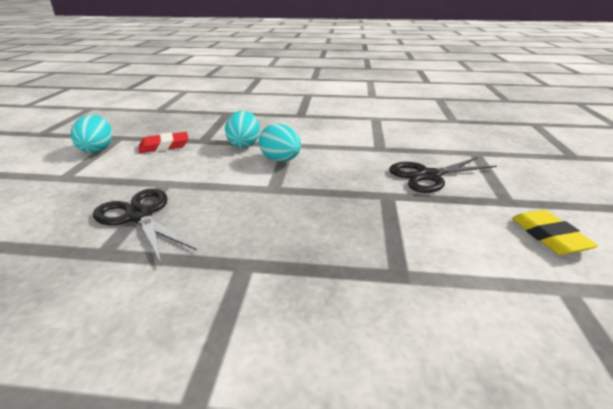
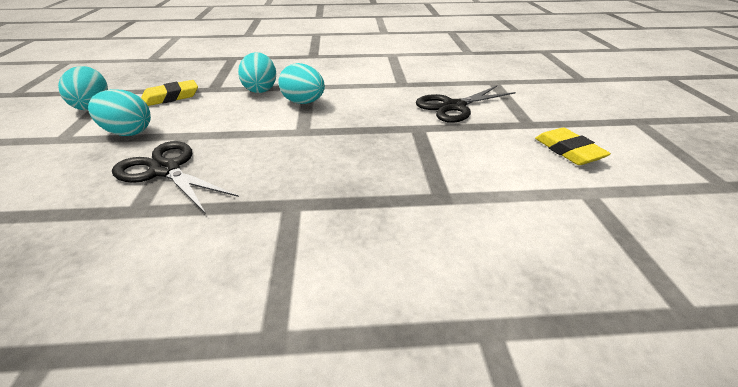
camera: 10 degrees left, 5 degrees up
(118, 176) = (128, 132): none -> turquoise egg
(164, 146) = (171, 97): red eraser -> yellow eraser

